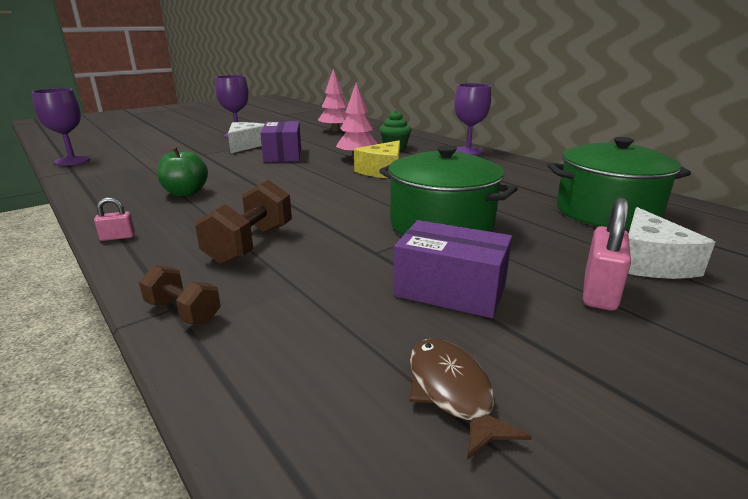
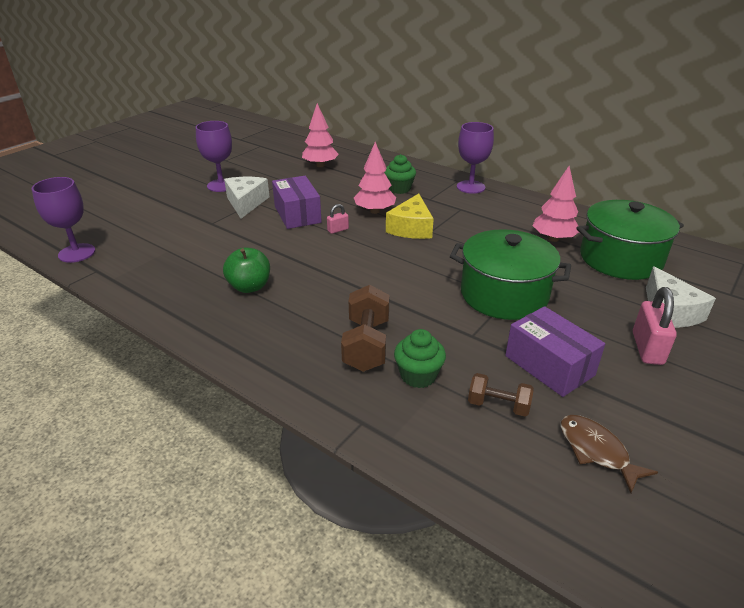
camera: 15 degrees left, 10 degrees up
(118, 237) = (242, 356): pink padlock -> pink padlock (338, 230)
(183, 312) = (373, 424): brown dumbbell -> brown dumbbell (498, 405)
(280, 277) = (418, 376): none -> green cupcake
(450, 290) = (549, 365): purple box -> purple box turned 45 degrees clockwise
(532, 190) = (553, 239): none -> pink tree

